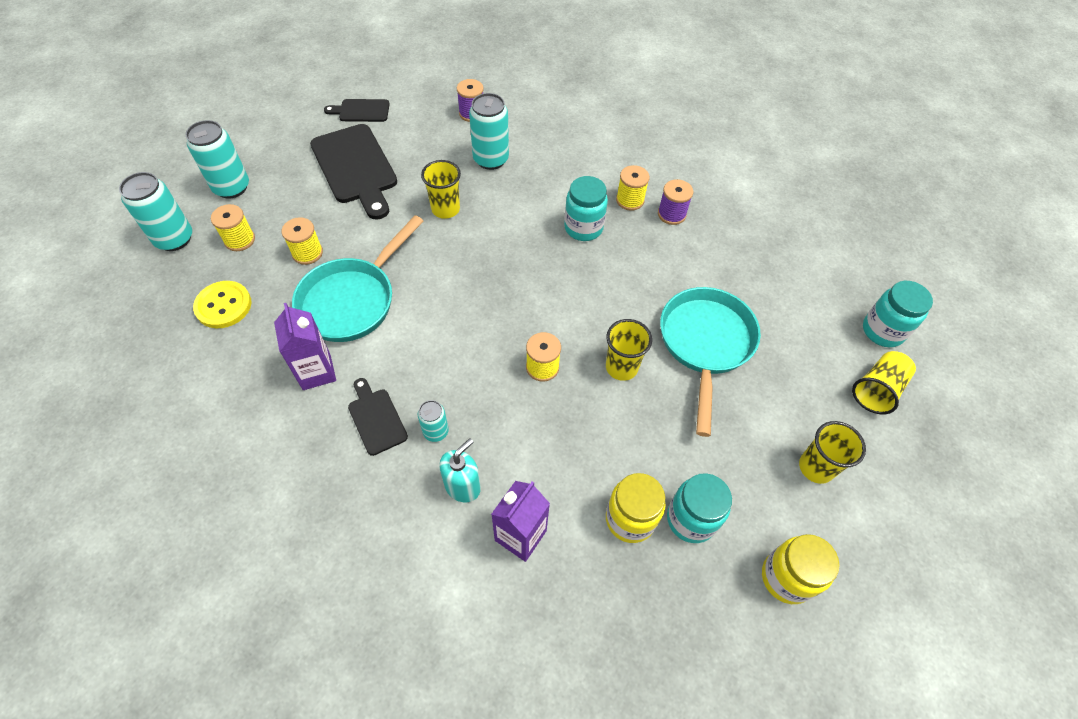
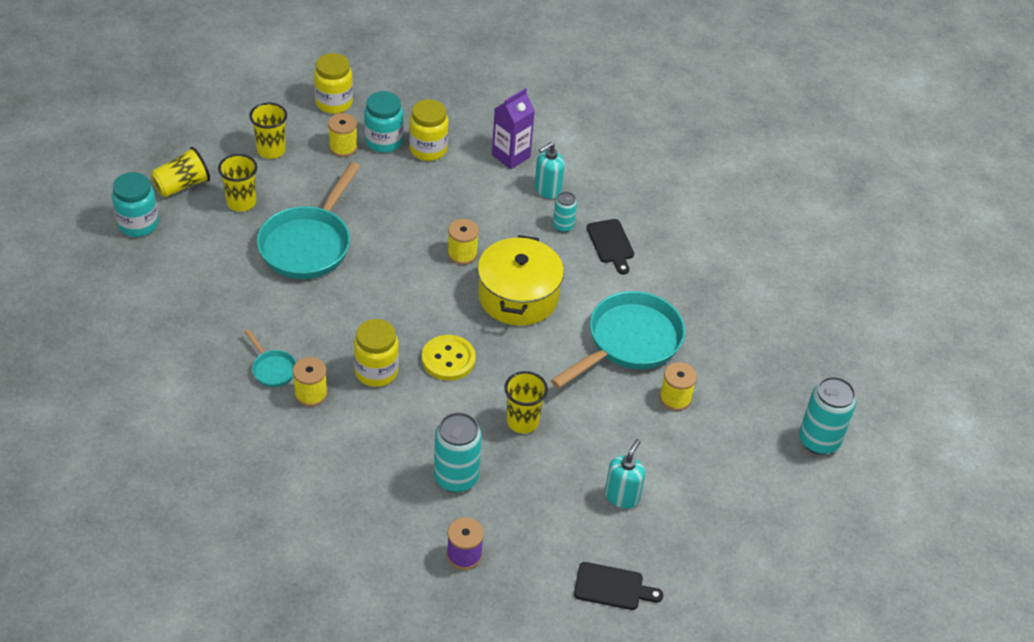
camera: 170 degrees left, 10 degrees down
(223, 306) = (753, 359): yellow button -> yellow button (448, 359)
(232, 187) = (768, 495): turquoise can -> none
(240, 240) = (748, 426): yellow spool -> yellow spool (343, 147)
(316, 372) = (661, 287): purple carton -> none
(356, 168) = (622, 496): black cutting board -> turquoise soap dispenser
(471, 328) = (518, 296): none -> yellow pot
(583, 228) = (376, 372): turquoise jar -> yellow jar
(621, 367) = (392, 241): yellow cup -> yellow cup (241, 202)
(671, 214) = (272, 369): purple spool -> turquoise pan

